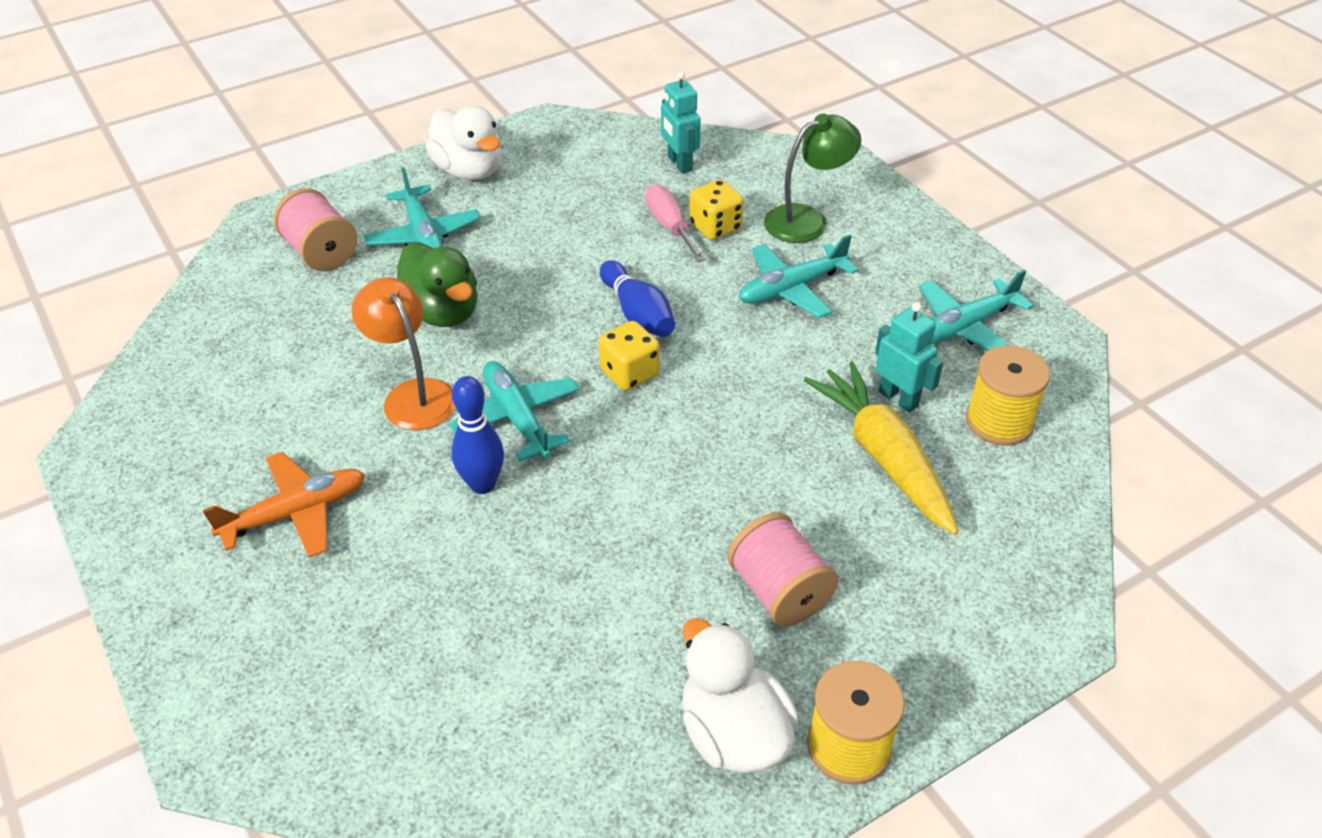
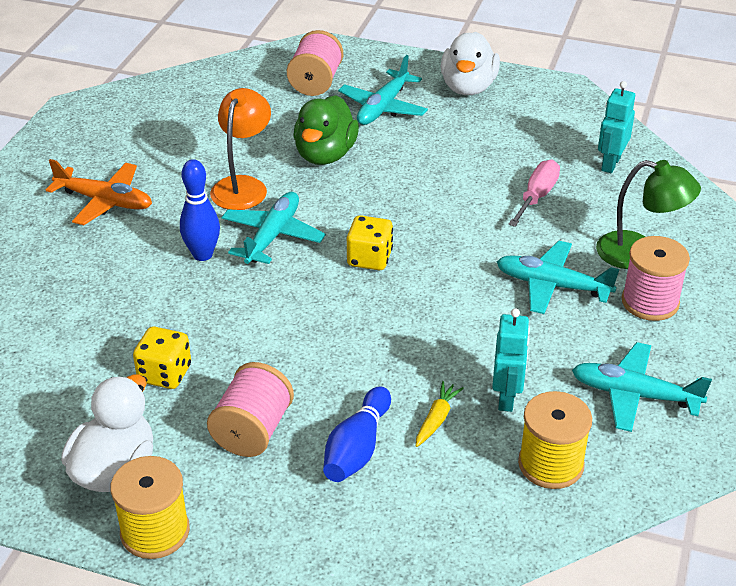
camera: 50 degrees right, 5 degrees down
(637, 313) = (430, 231): blue bowling pin -> blue bowling pin (357, 448)
(715, 227) = (566, 216): yellow dice -> yellow dice (165, 374)
(869, 251) = (650, 302): none -> pink spool
(883, 457) = (436, 419): yellow carrot -> yellow carrot, size x0.43

